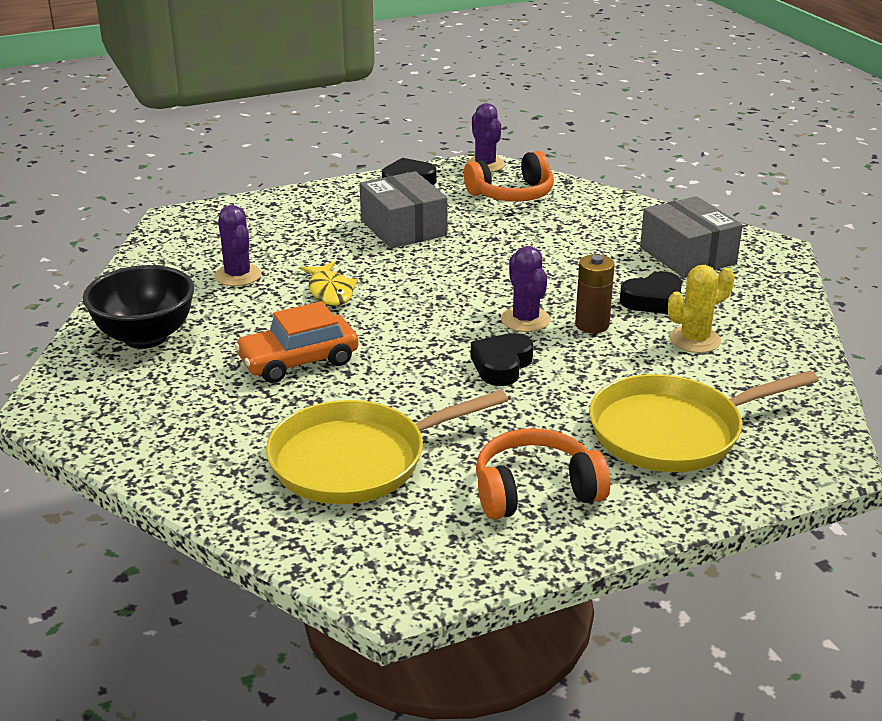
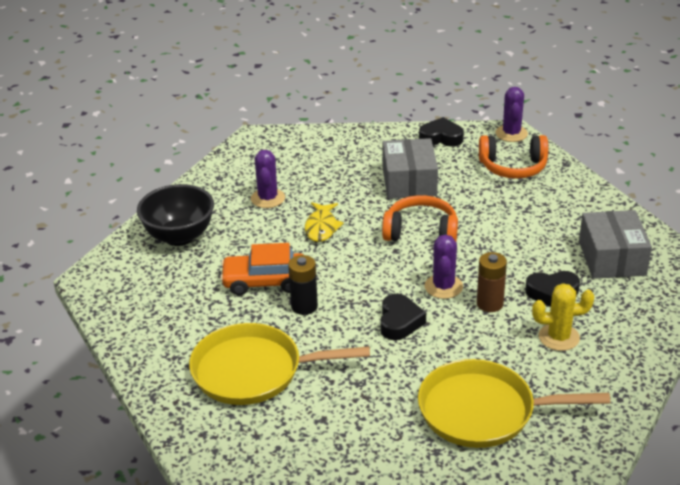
camera: 25 degrees right, 5 degrees up
(370, 376) = (304, 306): none -> black battery
(501, 365) = (399, 322): black heart -> black heart turned 135 degrees clockwise
(535, 491) = (354, 429): orange headphones -> orange headphones (421, 232)

